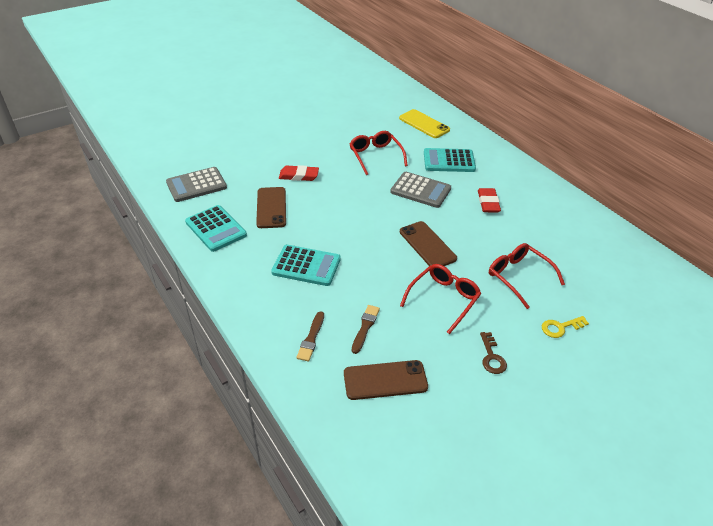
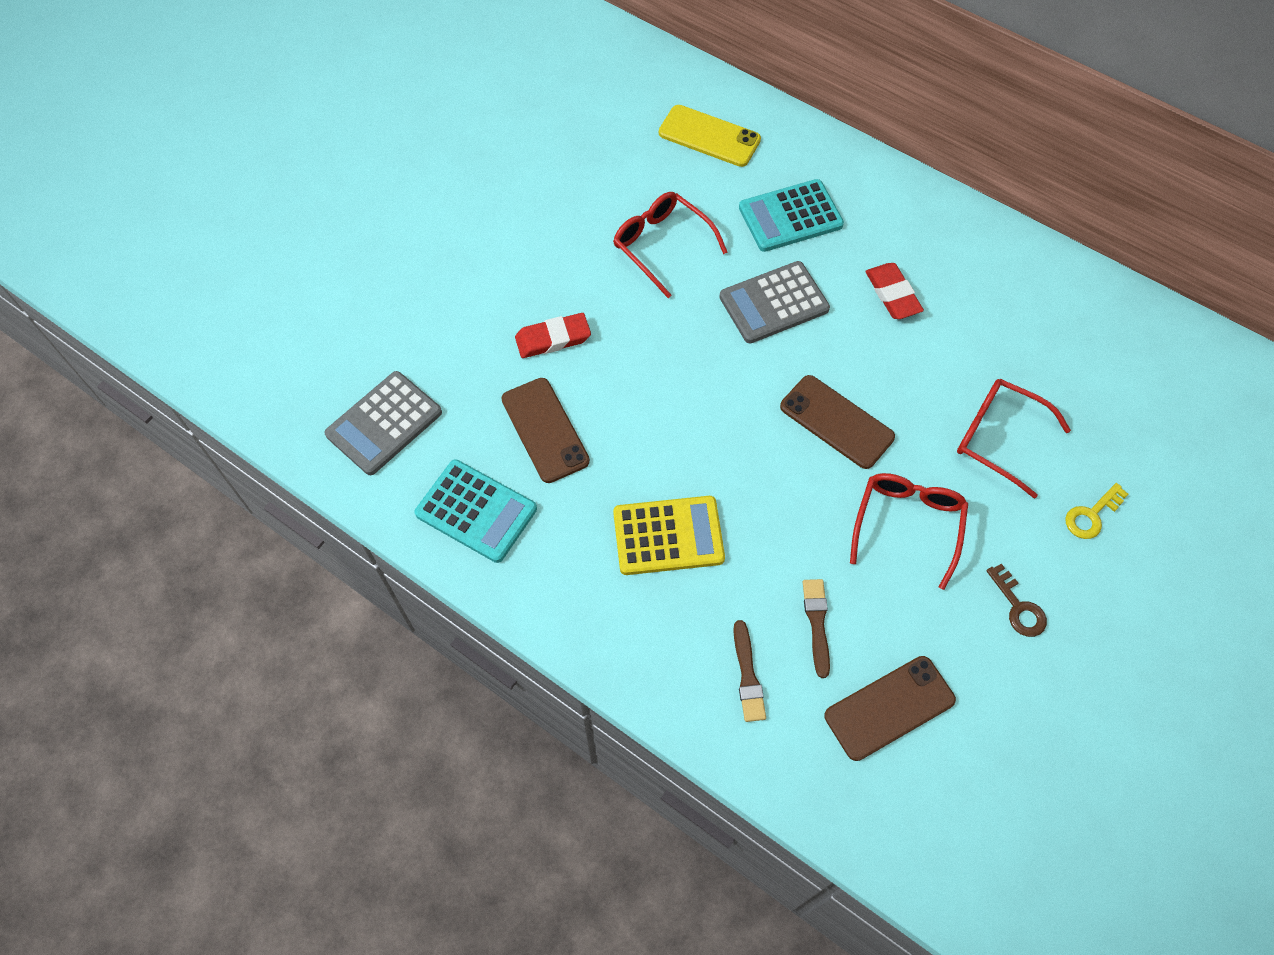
camera: 20 degrees left, 20 degrees up
(306, 266) = (668, 536): turquoise calculator -> yellow calculator
(420, 190) = (773, 303): grey calculator -> grey calculator turned 150 degrees clockwise

